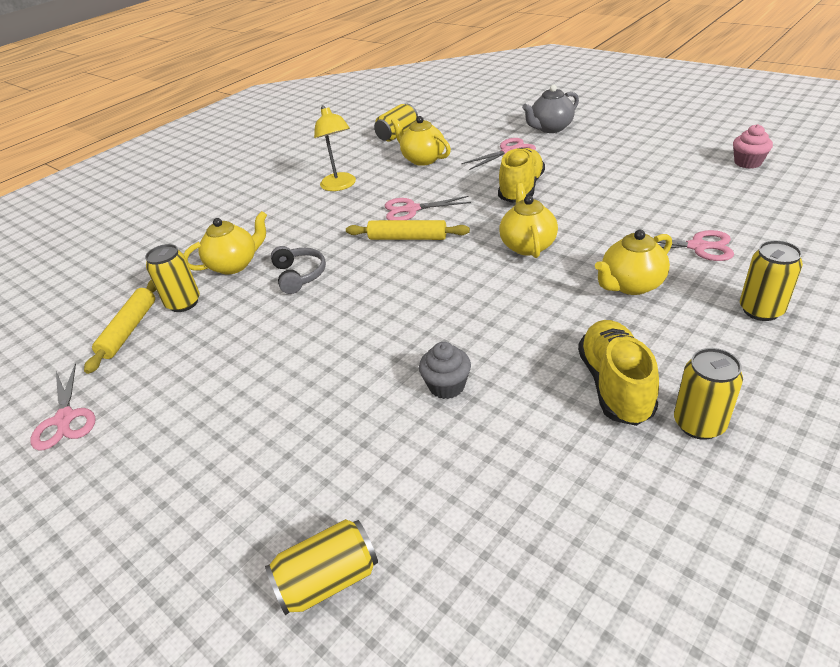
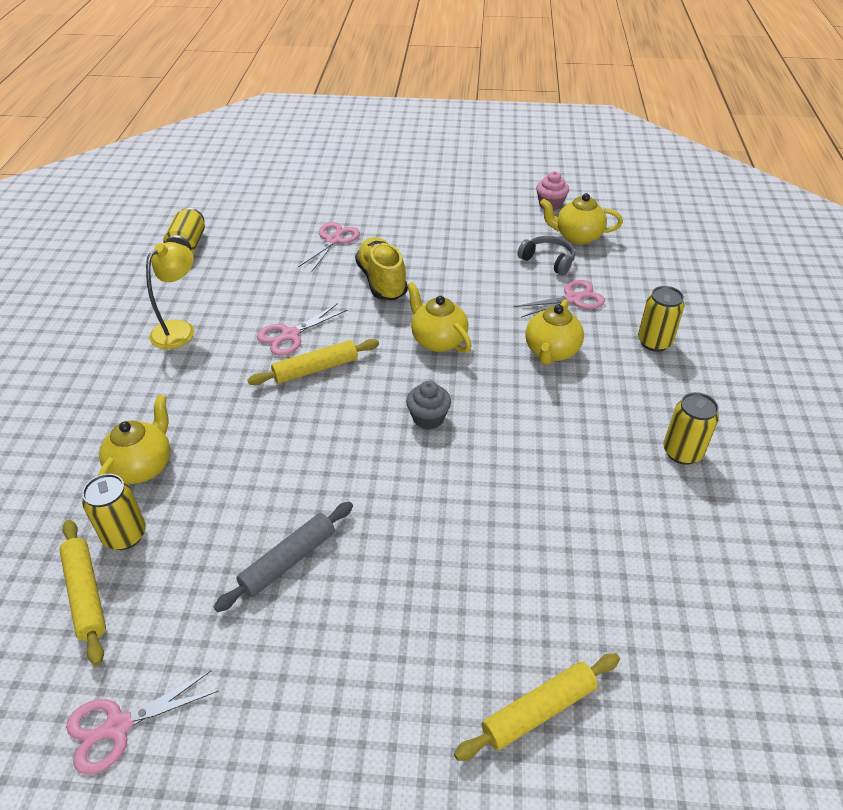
camera: 40 degrees left, 5 degrees up
(65, 419) = (118, 726): pink scissors -> pink scissors turned 120 degrees clockwise
(260, 363) = (288, 561): none -> grey rolling pin
(299, 275) = (236, 451): grey headphones -> grey headphones (548, 261)
(328, 579) = (538, 710): yellow can -> yellow rolling pin
(340, 186) = (179, 329): yellow lamp -> yellow lamp turned 90 degrees counterclockwise
(423, 159) = (248, 271): yellow teapot -> yellow teapot (577, 237)
(446, 386) = (485, 503): grey cupcake -> grey cupcake (428, 418)
(550, 128) = (353, 203): grey teapot -> none
(615, 385) = (607, 445): yellow shoe -> none

